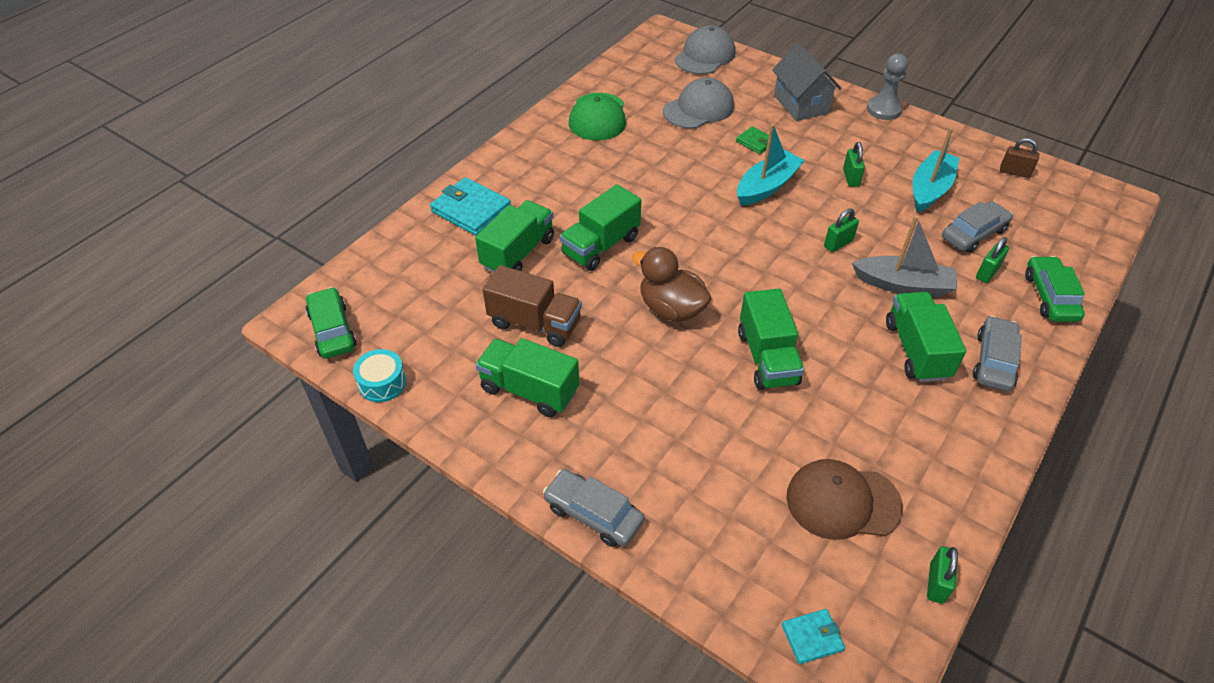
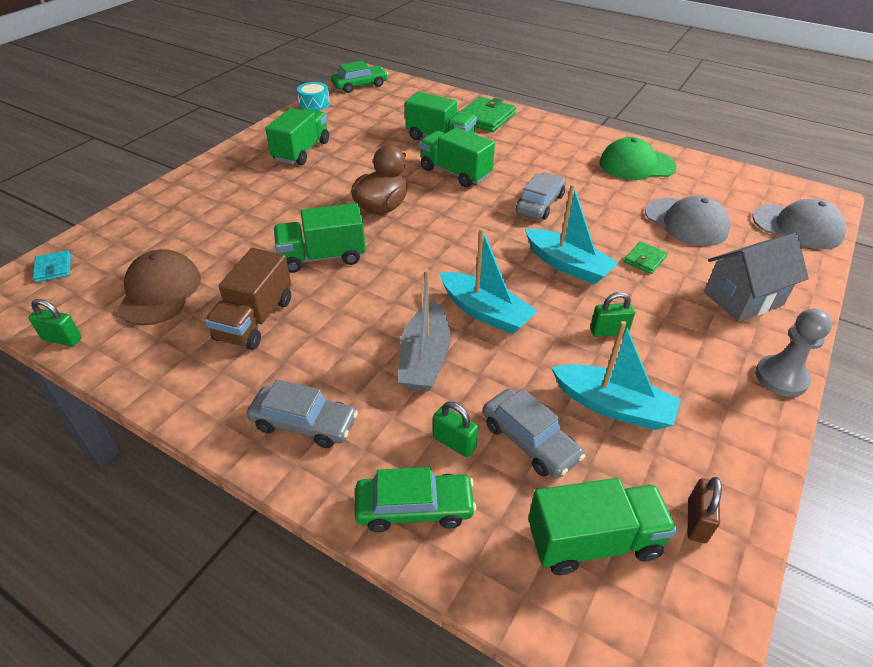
camera: 85 degrees right, 5 degrees down
(471, 210) = (486, 118): turquoise wallet -> green wallet
(534, 323) = (365, 149): brown truck -> brown truck (255, 319)
(593, 514) = (191, 179): grey car -> grey car (540, 204)
(838, 243) = (485, 312): green padlock -> turquoise boat
(916, 350) = (325, 358): green truck -> green truck (593, 541)

